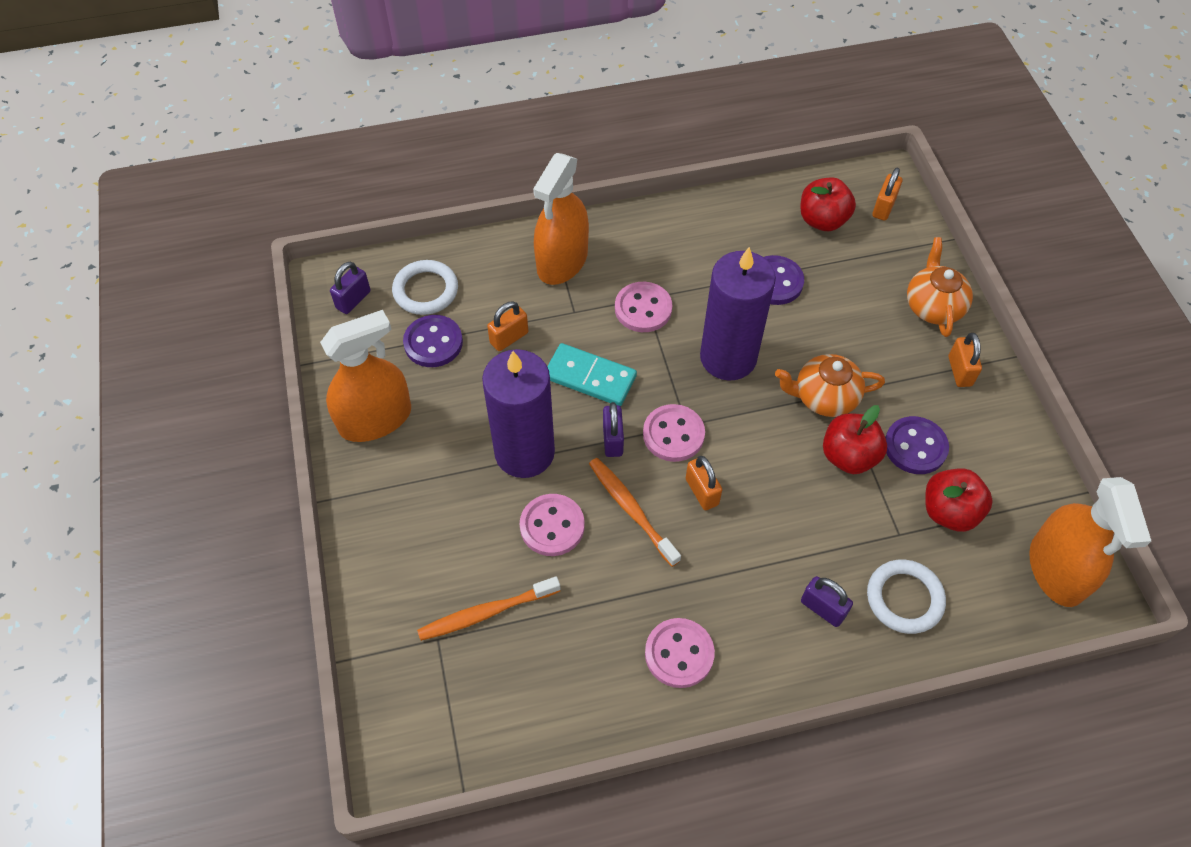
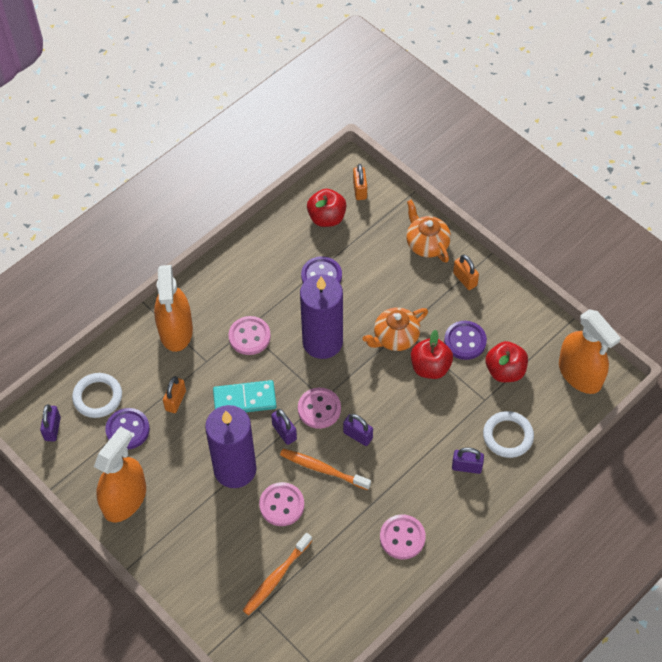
camera: 30 degrees left, 0 degrees up
(702, 492) = (358, 435): orange padlock -> purple padlock

